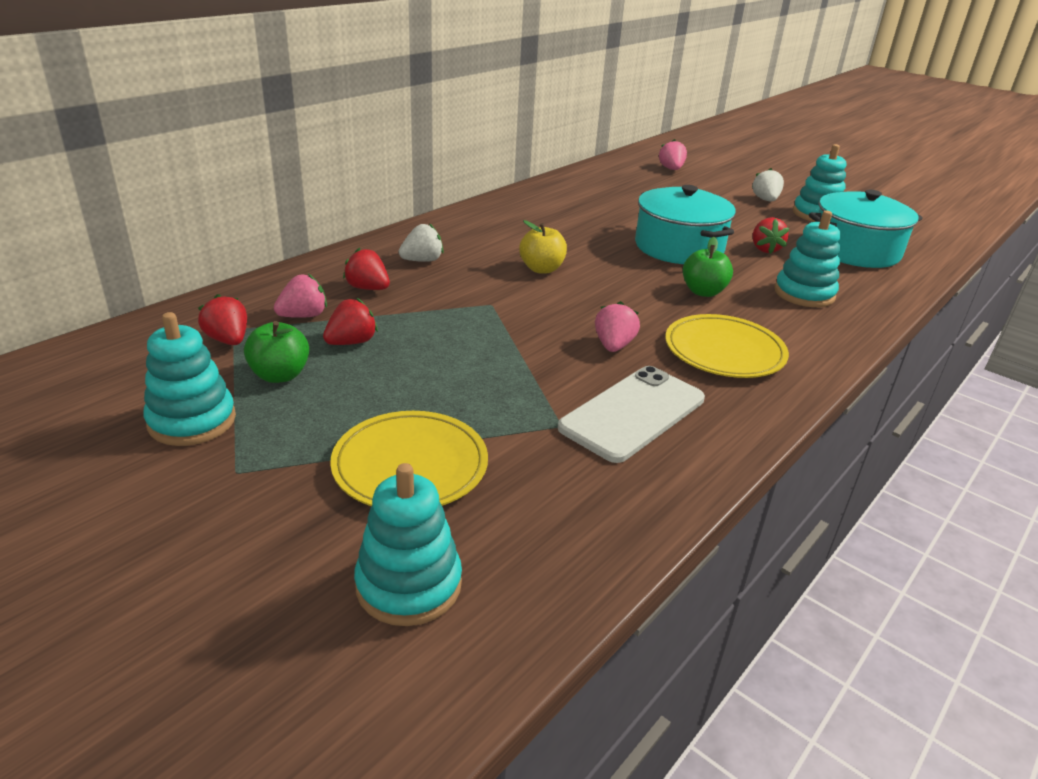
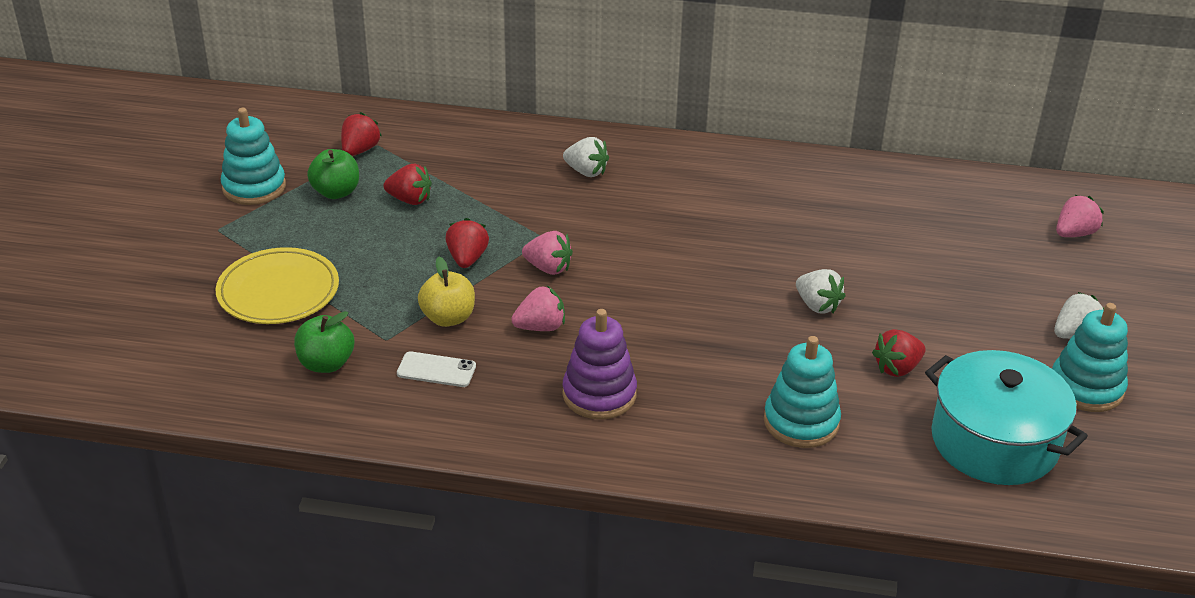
camera: 60 degrees right, 5 degrees up
(303, 316) = (426, 162): pink strawberry -> pink strawberry (548, 268)
(368, 288) = (503, 169): red strawberry -> red strawberry (467, 259)
(409, 585) = (164, 338): turquoise stacking toy -> none
(542, 269) = (649, 239): yellow apple -> yellow apple (448, 318)
(633, 413) = (436, 370): white phone -> white phone, size x0.51
(679, 247) = (817, 305): turquoise pot -> white strawberry
(703, 292) = (719, 350): green apple -> green apple (326, 364)
(724, 351) = (599, 394): yellow plate -> purple stacking toy

